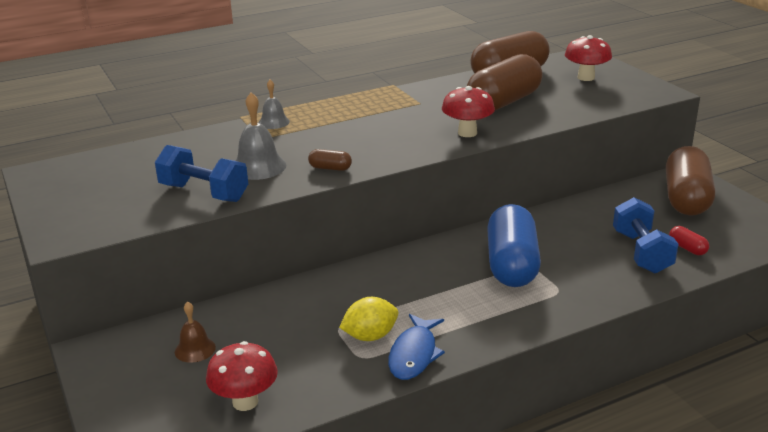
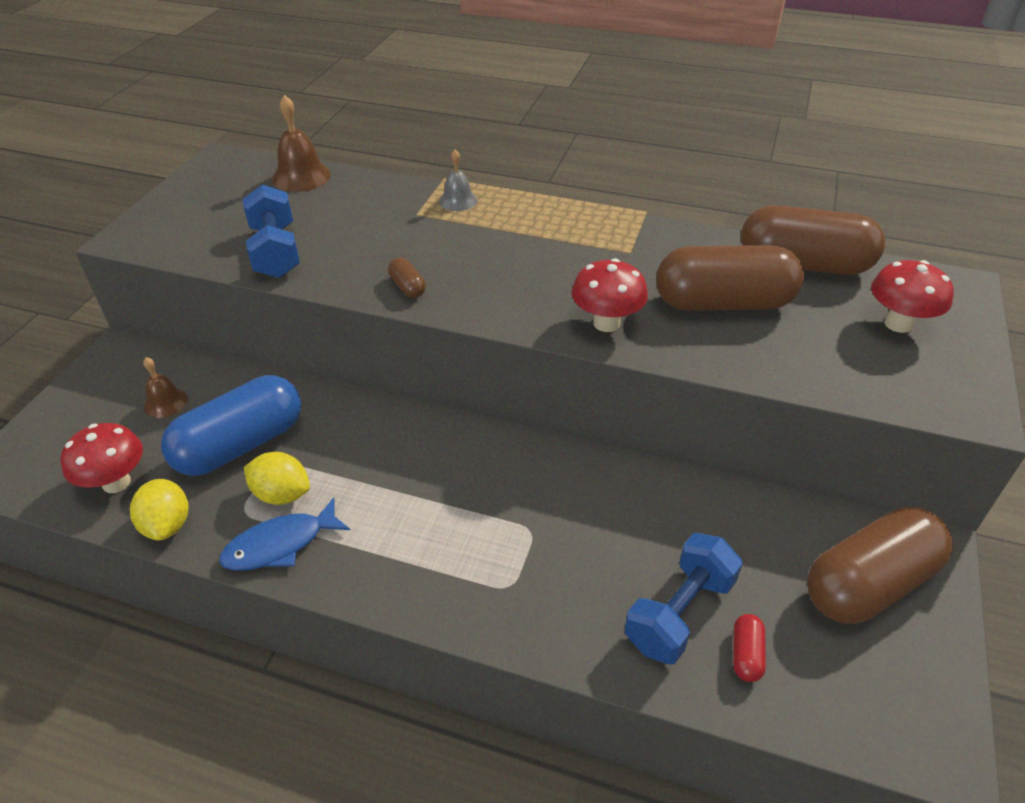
camera: 45 degrees right, 15 degrees up
(132, 154) = (301, 176): none -> brown bell
(258, 167) = (359, 247): grey bell -> none
(326, 393) = (167, 525): none -> yellow lemon
(511, 265) = (517, 514): blue capsule -> blue capsule (241, 445)

